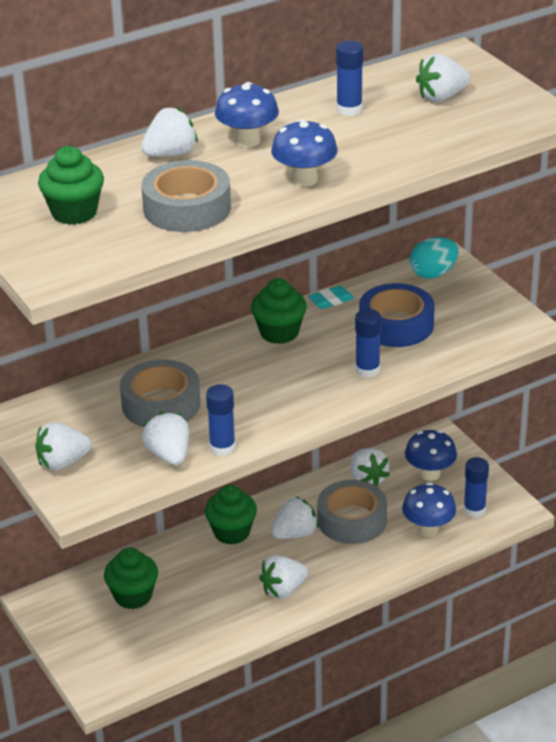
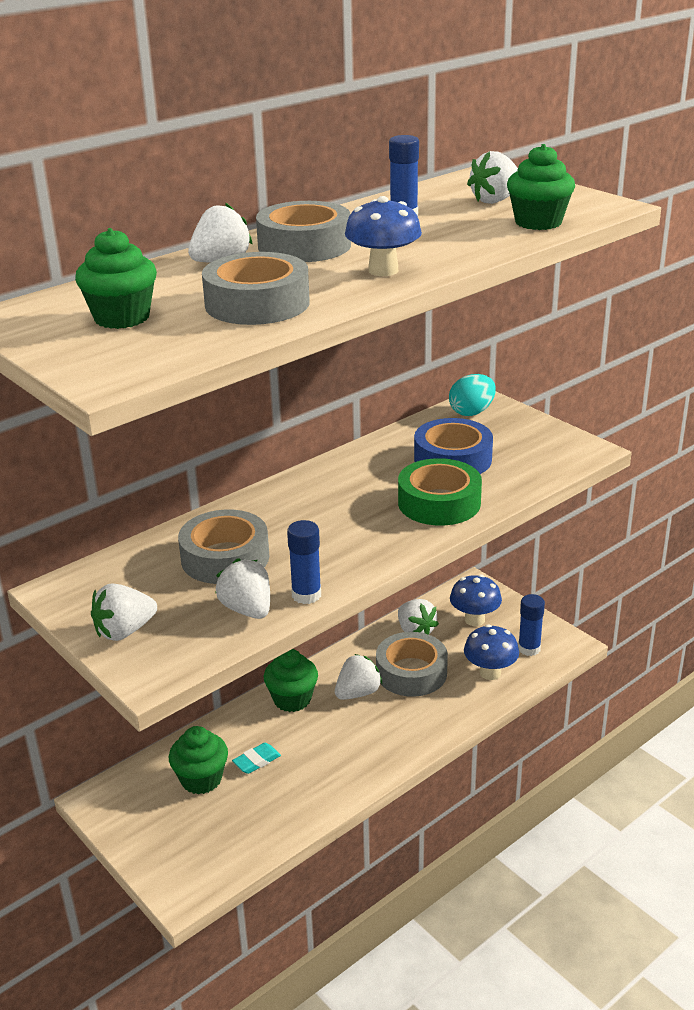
camera: 10 degrees left, 5 degrees down
(247, 141) = (304, 246): blue mushroom -> grey tape
(279, 333) = (334, 477): green cupcake -> green cupcake (538, 222)
(283, 590) = (360, 752): white strawberry -> none
(331, 300) = (378, 444): turquoise eraser -> turquoise eraser (256, 761)
(367, 370) = (439, 503): blue glue stick -> green tape

